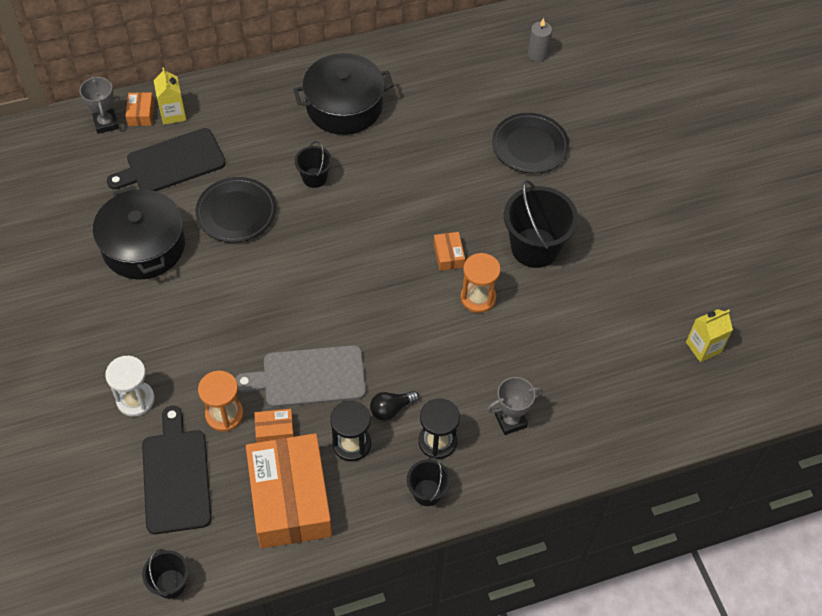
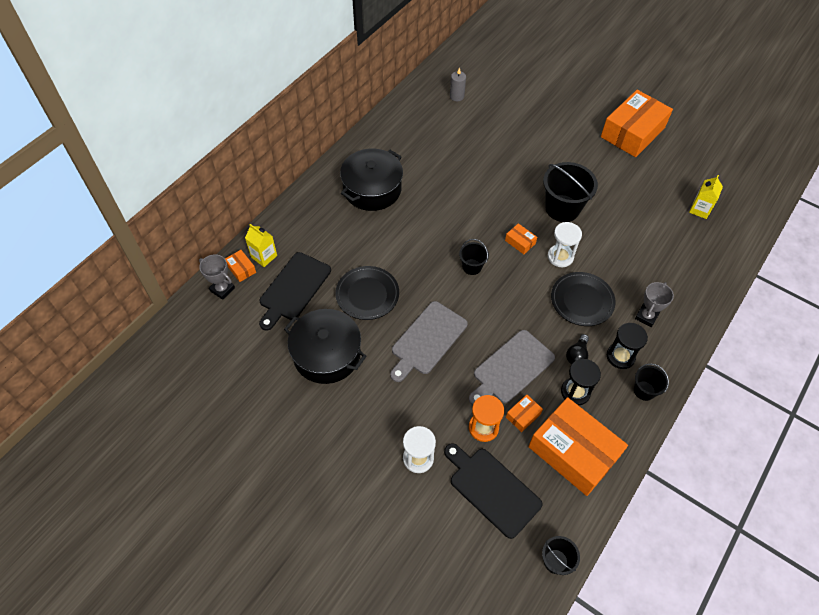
camera: 35 degrees left, 0 degrees up
(252, 294) = (427, 340): none -> grey cutting board
(314, 178) = (396, 243): black bucket -> black bucket (472, 267)
(478, 298) = (560, 257): orange hourglass -> white hourglass
(530, 146) = (503, 151): black plate -> black plate (582, 301)
(713, 211) = (632, 132): none -> orange box

